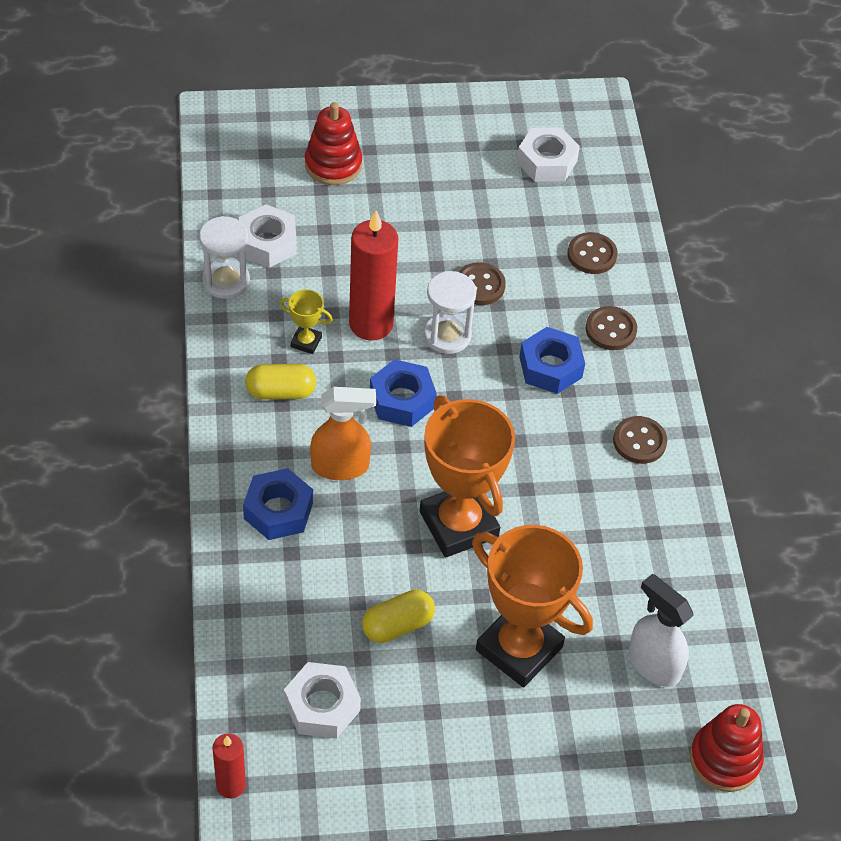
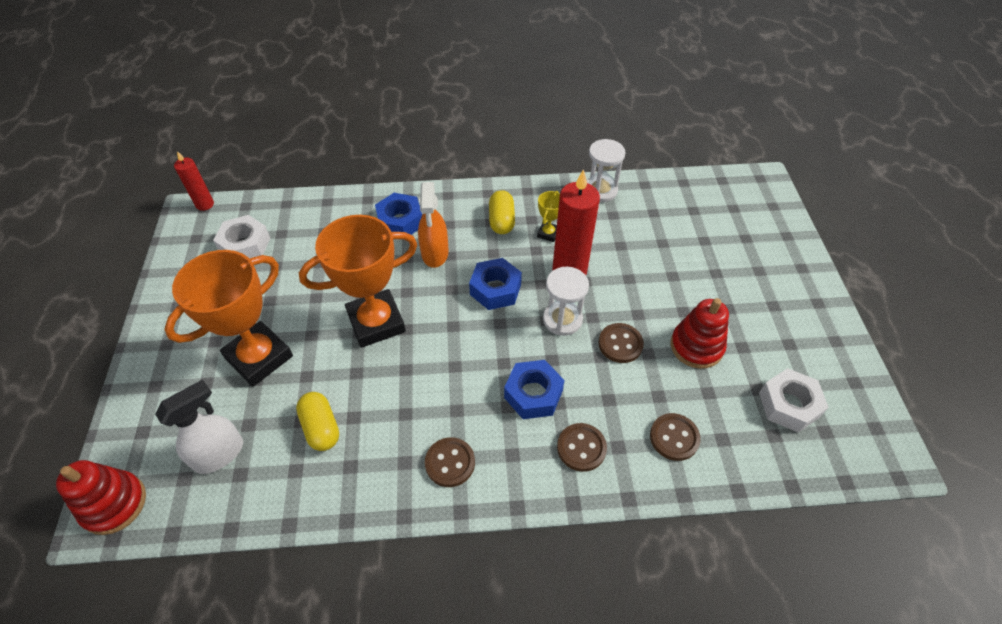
camera: 95 degrees right, 0 degrees up
(267, 243) = (641, 211): white nut -> none
(333, 165) = (733, 247): red stacking toy -> red stacking toy (696, 346)
(397, 625) = (296, 284): yellow capsule -> yellow capsule (321, 427)

